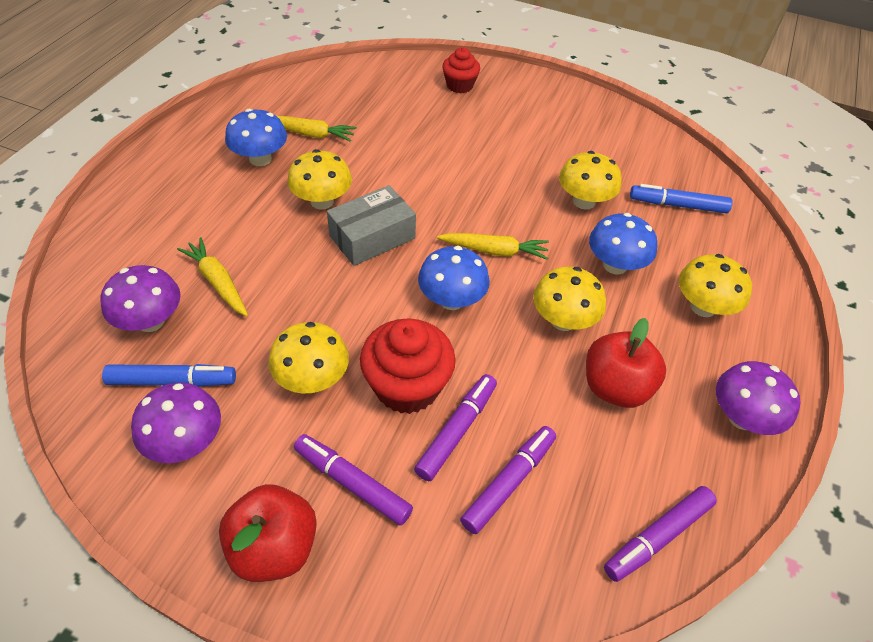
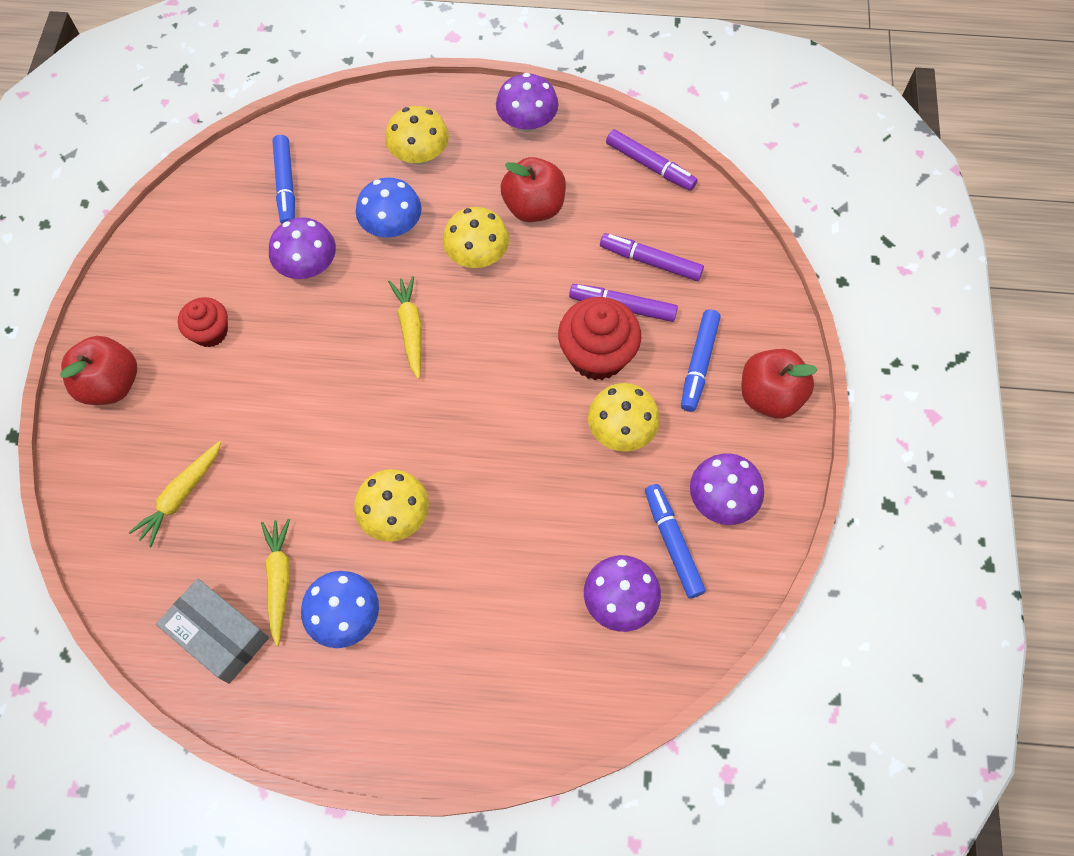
camera: 105 degrees left, 15 degrees up
(217, 282) = (548, 565): yellow carrot -> yellow carrot (181, 496)
(352, 483) = (698, 364): purple marker -> blue marker
(372, 237) = (432, 445): grey box -> grey box (219, 635)
(451, 300) = (488, 348): blue mushroom -> none
(459, 85) = (122, 441): red cupcake -> red cupcake (210, 332)
(508, 87) = (111, 384): none -> red apple
(584, 201) = (308, 266): yellow mushroom -> purple mushroom

